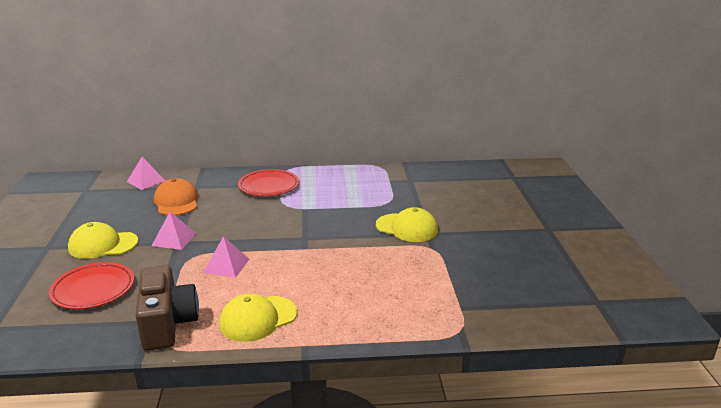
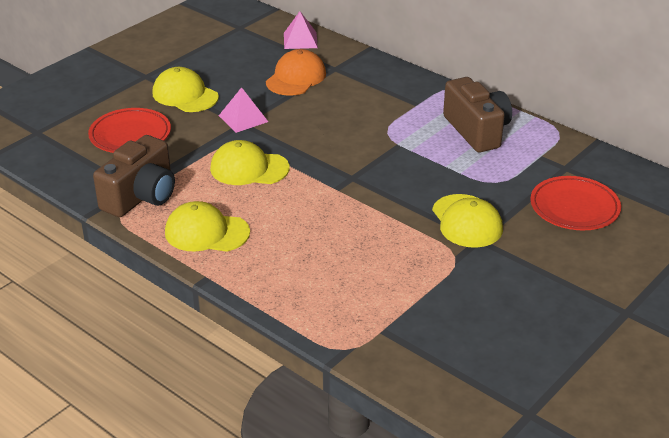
camera: 45 degrees right, 10 degrees up
(226, 265) = (249, 168): pink pyramid -> yellow cap
(268, 186) = (402, 100): red plate -> red plate (574, 207)
(337, 183) = (477, 131): none -> brown camera

